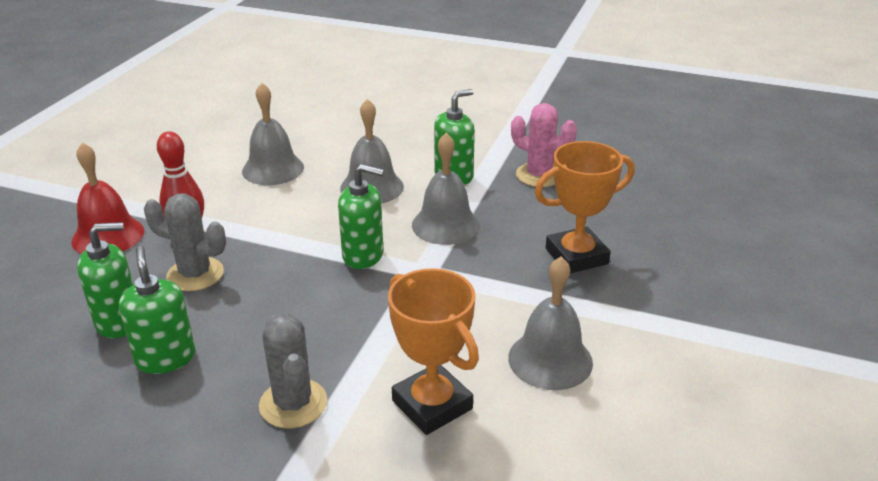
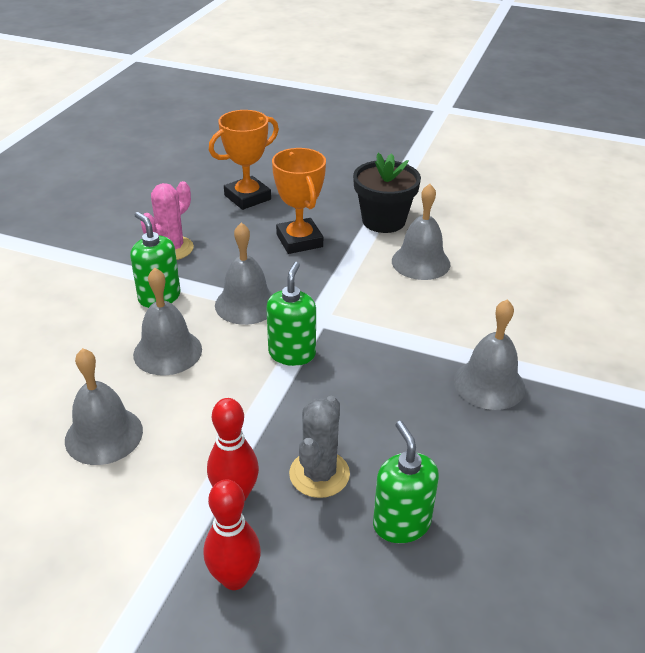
camera: 90 degrees left, 5 degrees up
(108, 236) = (235, 578): red bell -> red bowling pin
(165, 358) = (450, 474): green soap dispenser -> none
(293, 404) = (489, 384): grey cactus -> grey bell
(432, 405) = (475, 315): orange trophy -> orange trophy (247, 197)
(649, 328) = (383, 221): none -> black flower pot

